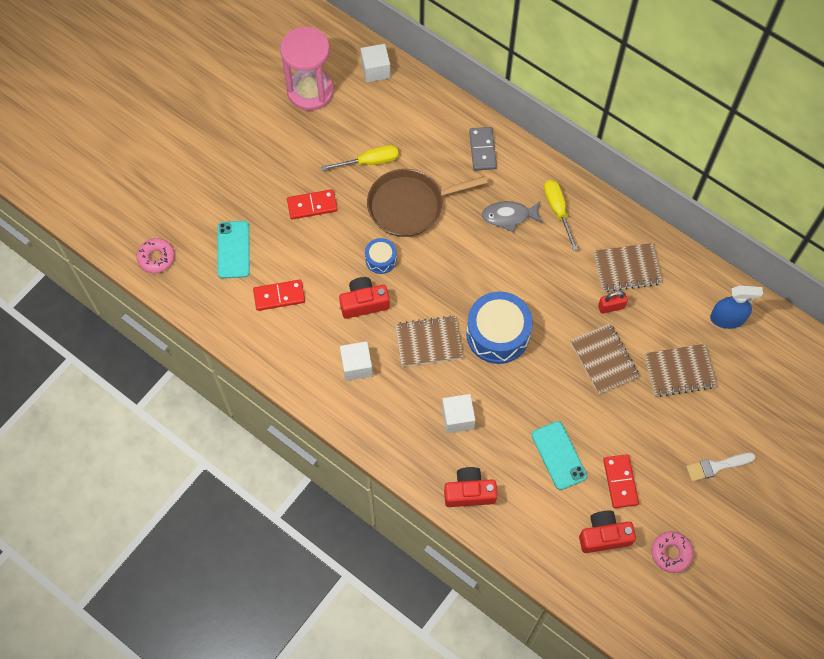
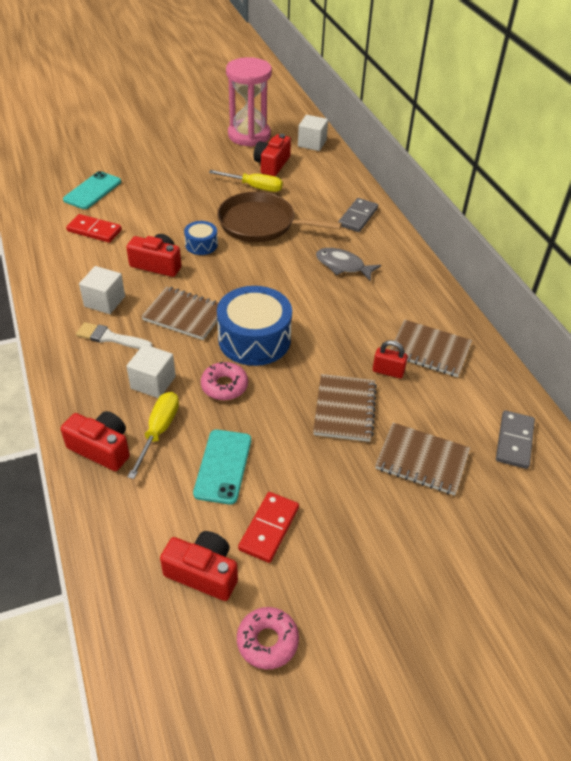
camera: 30 degrees right, 20 degrees down
(156, 258) = (32, 172): pink donut -> pink donut (224, 386)
(312, 205) = (181, 192): red domino -> none
(362, 122) = (272, 164): none -> red camera
(557, 210) = (393, 281): yellow screwdriver -> yellow screwdriver (158, 431)
(716, 466) = (398, 578): white brush -> white brush (110, 338)
(727, 318) = (514, 441): blue spray bottle -> grey domino

